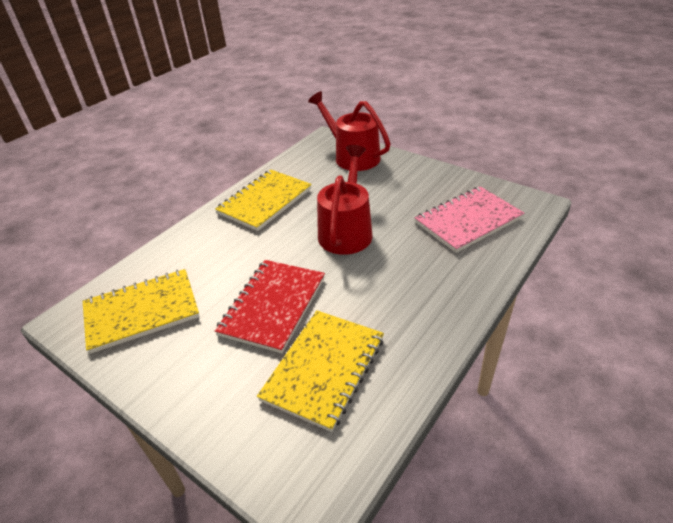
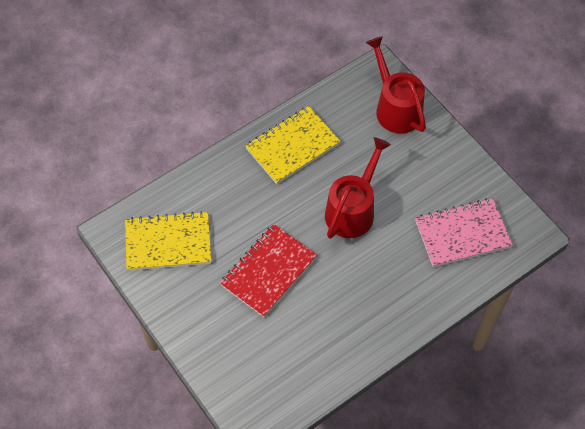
camera: 15 degrees right, 20 degrees up
(324, 369) = (289, 339): yellow notebook -> none

